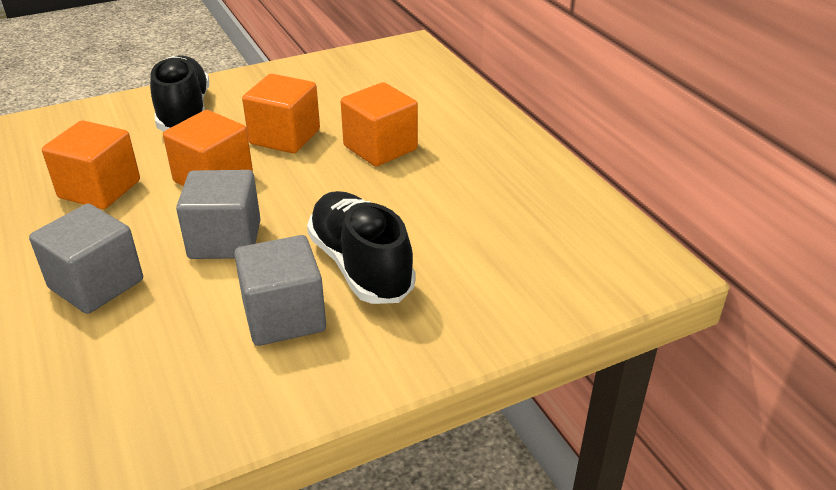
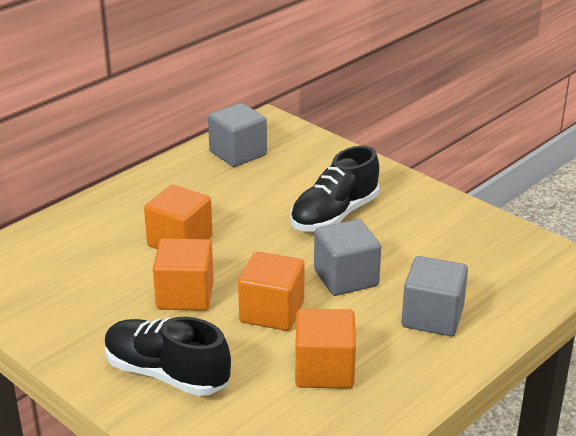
camera: 110 degrees left, 5 degrees down
(184, 113) = (166, 374): black shoe -> black shoe turned 60 degrees clockwise
(284, 316) = (401, 230): grey cube -> grey cube (238, 153)

